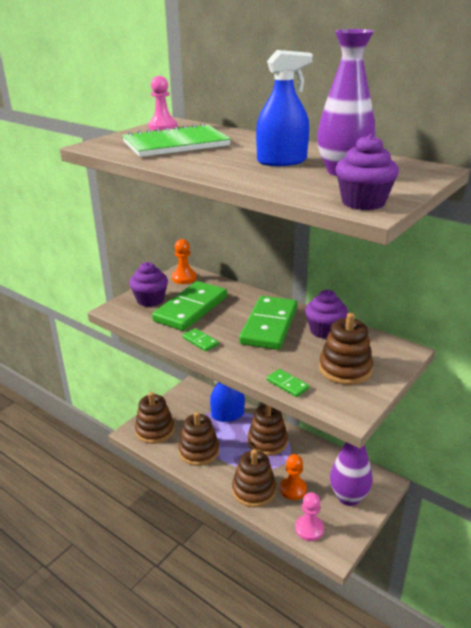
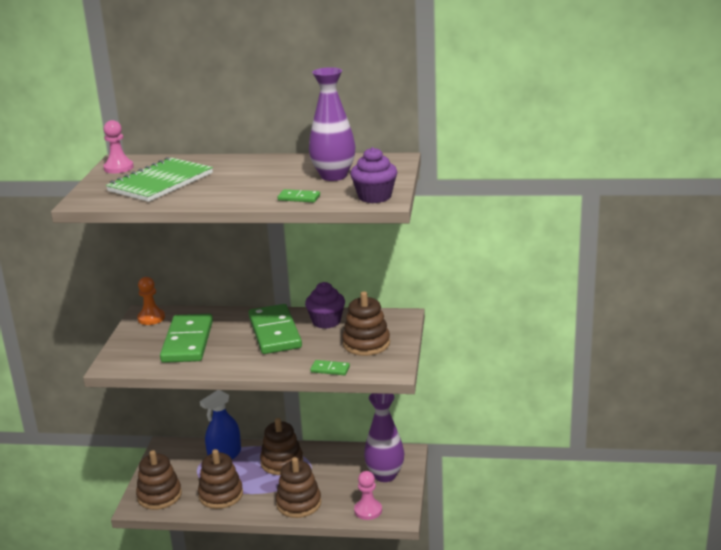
camera: 30 degrees left, 5 degrees down
(150, 300) = (138, 347): purple cupcake -> none
(200, 341) = (224, 364): green domino -> green domino (299, 198)
(282, 161) = (275, 178): blue spray bottle -> none
(293, 489) = (333, 489): orange pawn -> none

